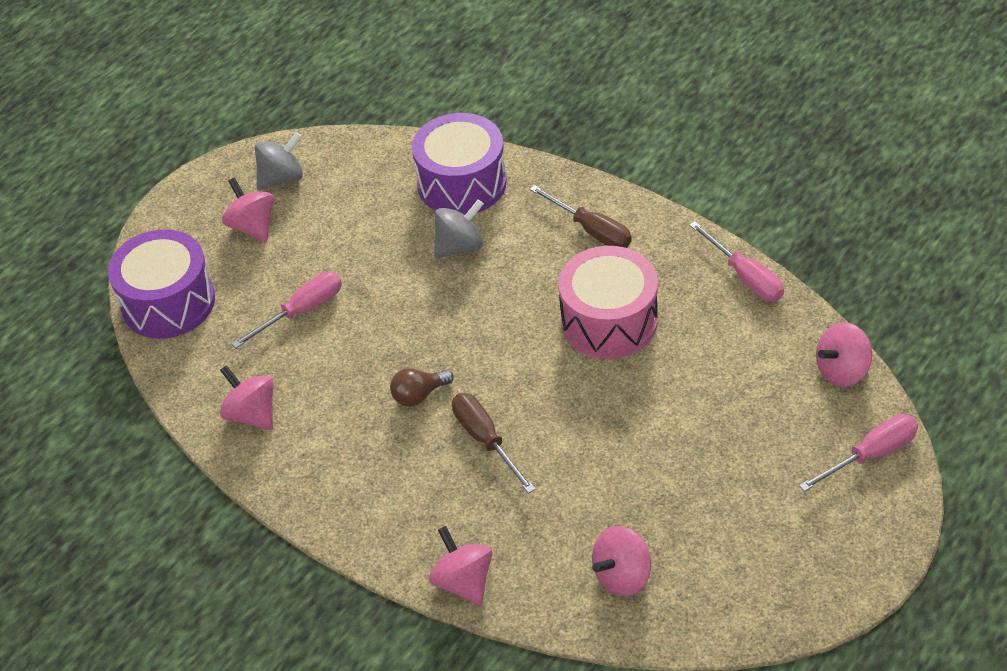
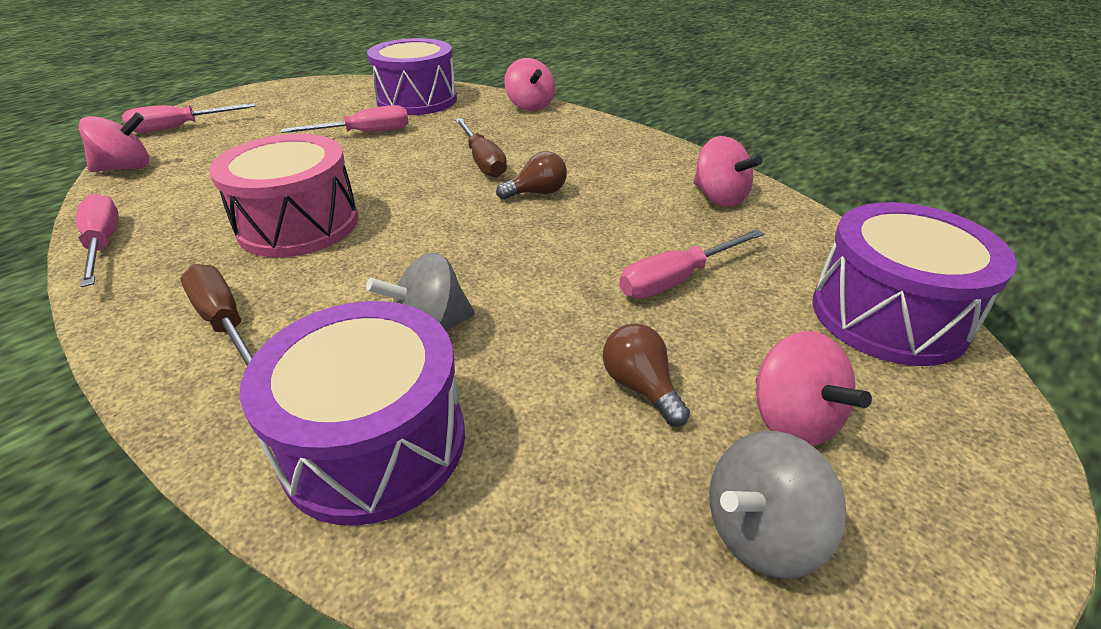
camera: 175 degrees left, 10 degrees down
(330, 231) = (640, 386): none -> brown light bulb
(622, 576) = (417, 100): pink spinning top -> purple drum
(641, 476) = (364, 133): none -> pink screwdriver

